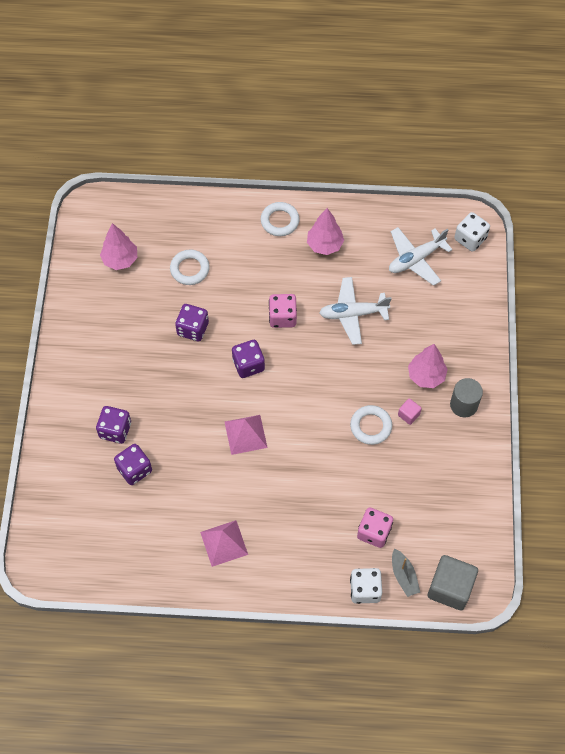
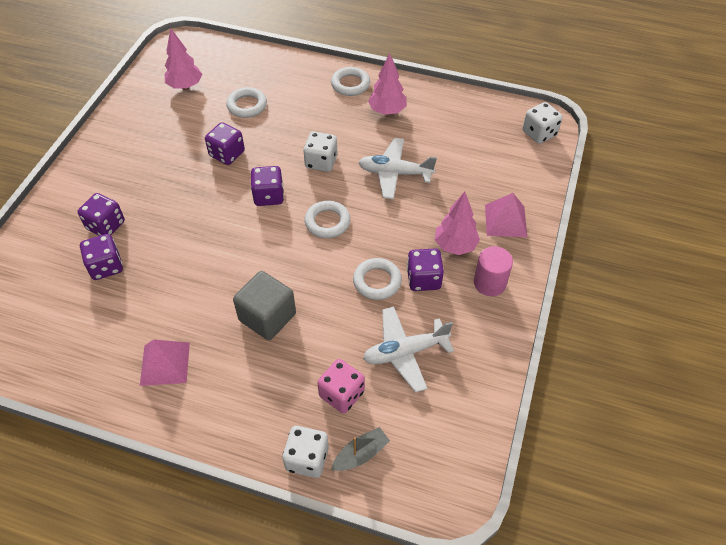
camera: 15 degrees right, 10 degrees down
(245, 434) = (238, 259): pink pyramid -> pink pyramid (505, 220)
(282, 317) = (321, 162): pink dice -> white dice
(310, 379) = (327, 222): none -> white ring
(404, 576) = (360, 454): grey boat -> grey boat turned 120 degrees counterclockwise
(408, 415) = (423, 279): pink cube -> purple dice
(416, 259) = (476, 139): white plane -> white plane (405, 352)
(450, 588) = (414, 484): grey cube -> grey cube (267, 317)
(463, 405) = (489, 283): grey cylinder -> pink cylinder

